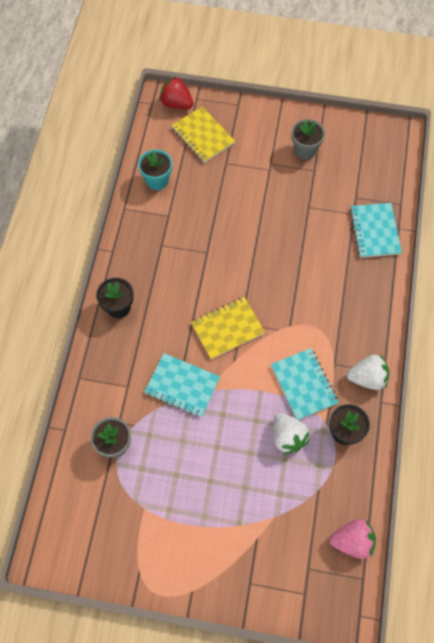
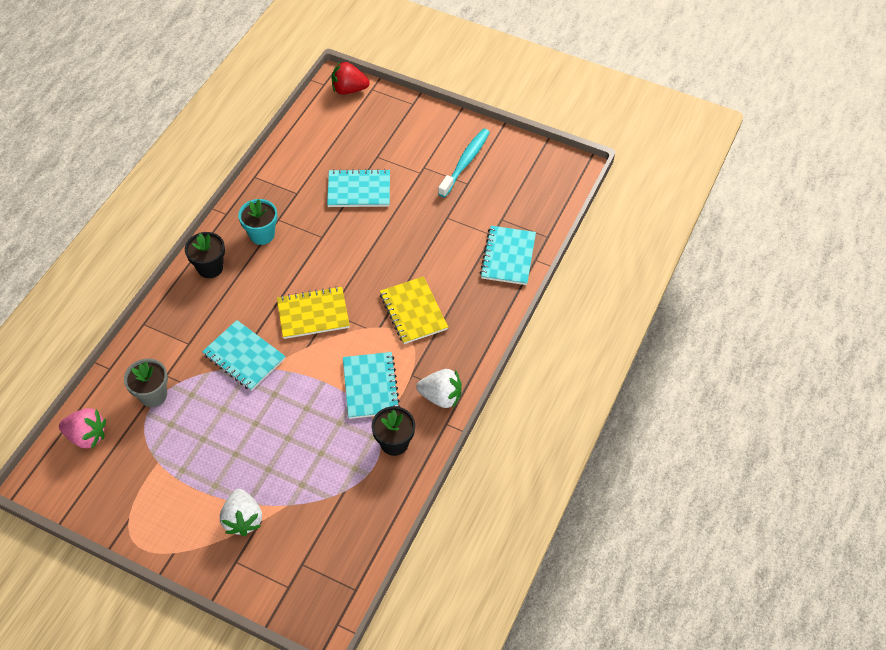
camera: 15 degrees right, 10 degrees down
(157, 180) = (299, 158): turquoise flower pot -> turquoise flower pot (262, 234)
(176, 103) = (349, 89): red strawberry -> red strawberry turned 45 degrees counterclockwise
(203, 136) = (363, 126): yellow notebook -> yellow notebook (413, 311)
(222, 199) = (359, 190): none -> turquoise notebook
(287, 437) = (333, 432): white strawberry -> white strawberry (243, 519)
(305, 150) = (465, 162): grey flower pot -> turquoise toothbrush
(352, 541) = (359, 550): pink strawberry -> pink strawberry (87, 436)

